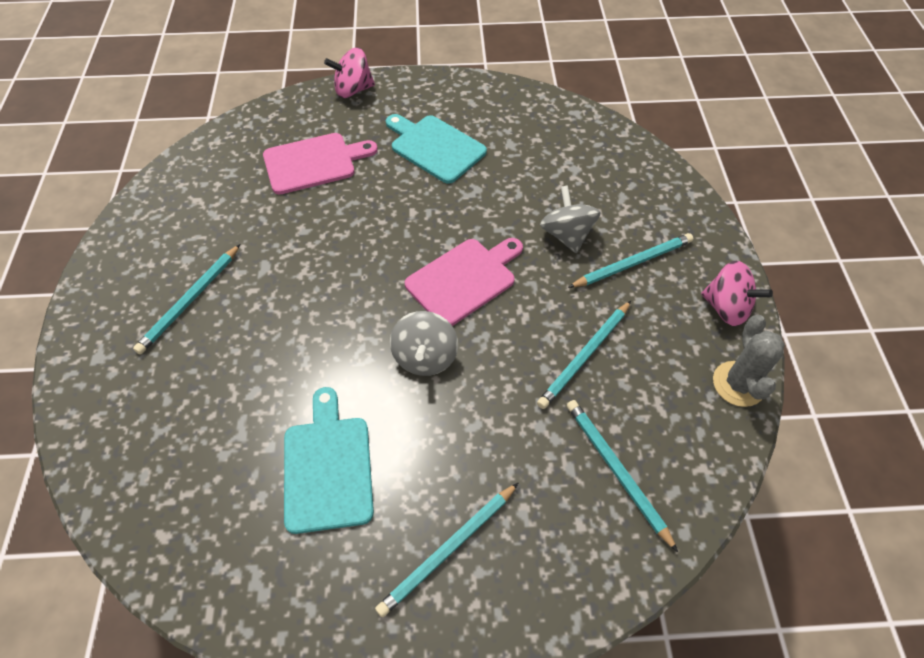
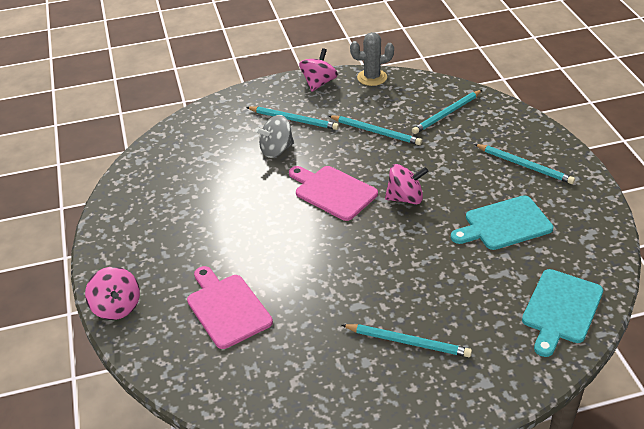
camera: 100 degrees left, 15 degrees down
(425, 357) = (405, 198): grey spinning top -> pink spinning top
(435, 147) = (193, 233): turquoise cutting board -> turquoise cutting board (561, 309)
(632, 263) = (293, 120): turquoise pencil -> turquoise pencil turned 150 degrees clockwise

